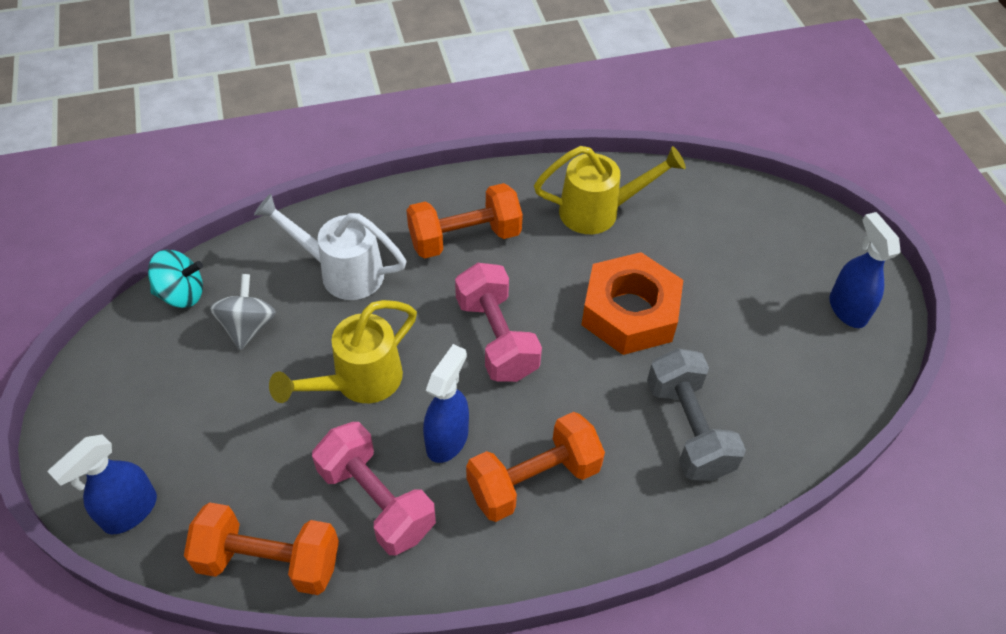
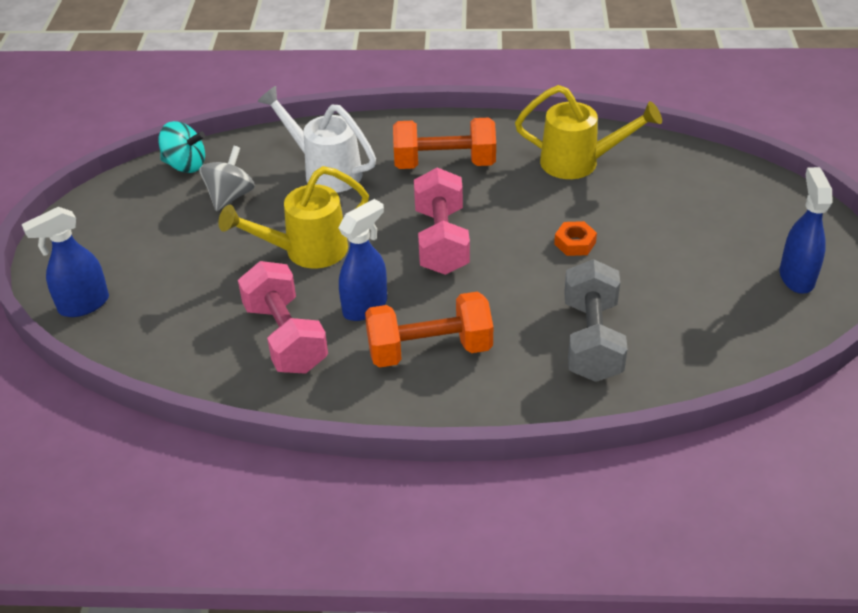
camera: 20 degrees right, 10 degrees down
(269, 561) = (179, 361): orange dumbbell -> none
(630, 312) = (575, 243): orange nut -> orange nut, size x0.41

